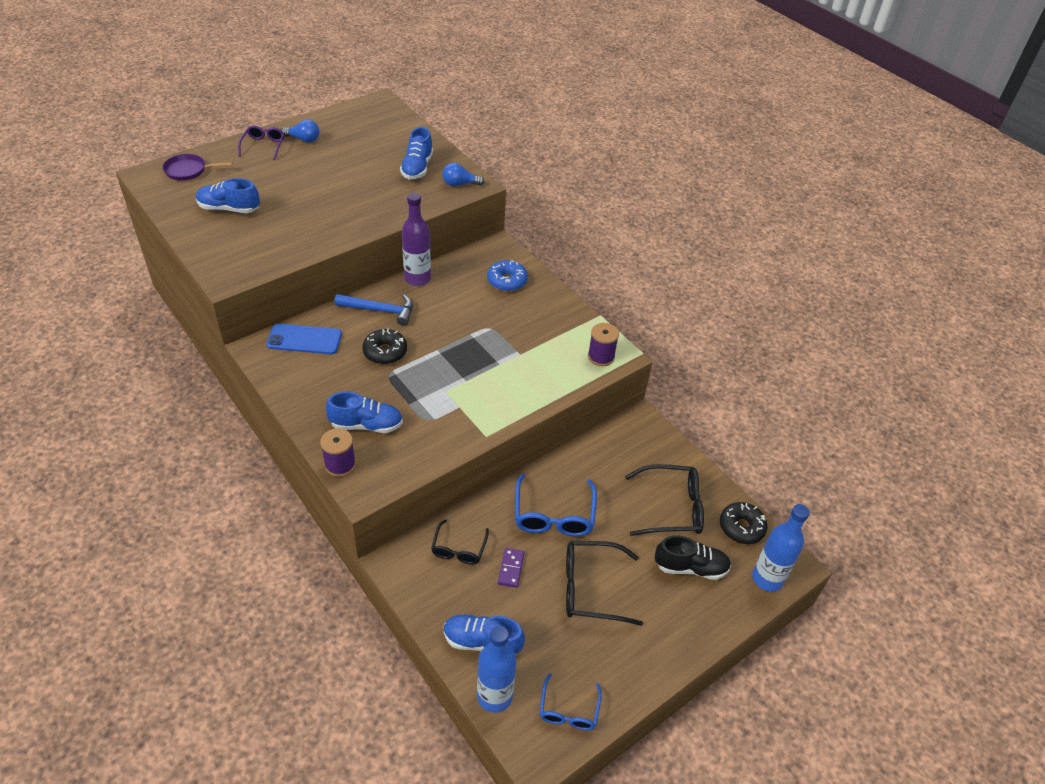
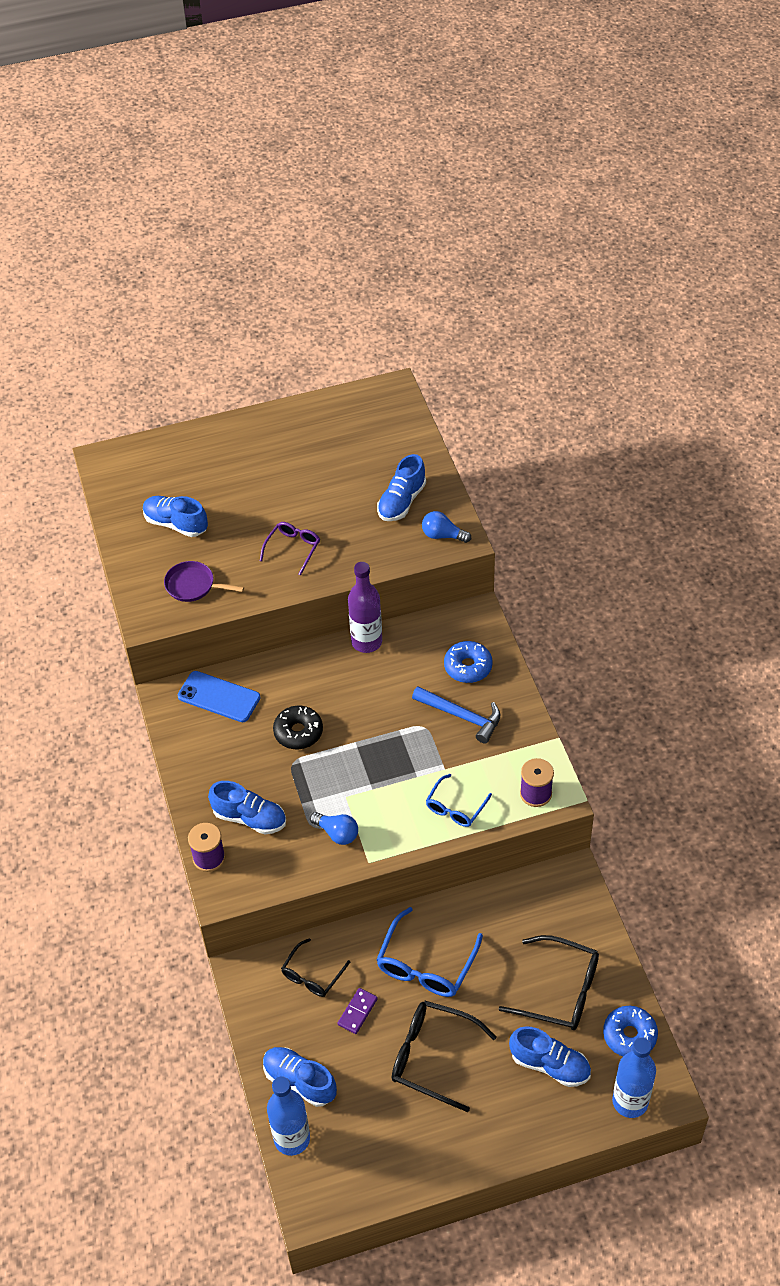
camera: 25 degrees right, 5 degrees up
(188, 170) = (148, 461): purple pan -> purple pan (193, 585)
(263, 146) = (238, 437): purple glasses -> purple glasses (293, 548)
(303, 139) = (285, 435): blue light bulb -> blue light bulb (337, 833)
(380, 310) = (310, 676): blue hammer -> blue hammer (461, 716)
(568, 711) = (358, 1175): blue glasses -> blue glasses (455, 808)
(690, 567) = (550, 1065): black shoe -> blue shoe
(741, 527) = (629, 1035): black donut -> blue donut

